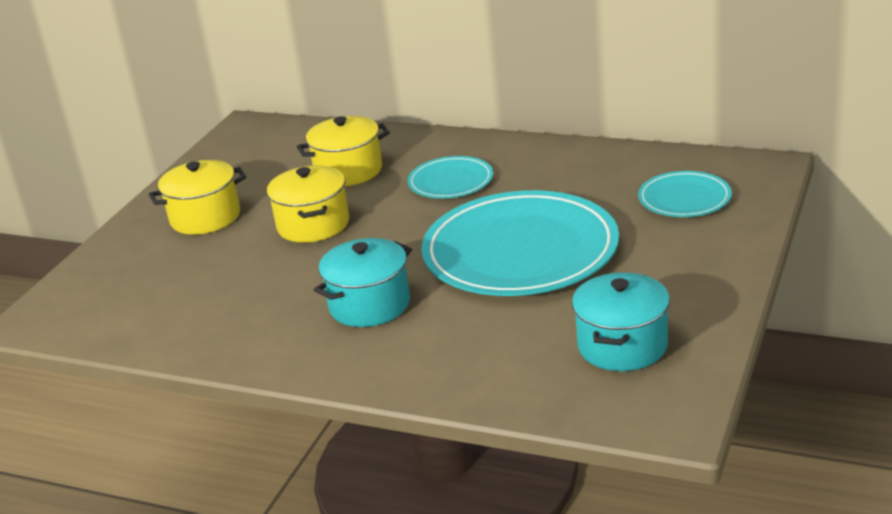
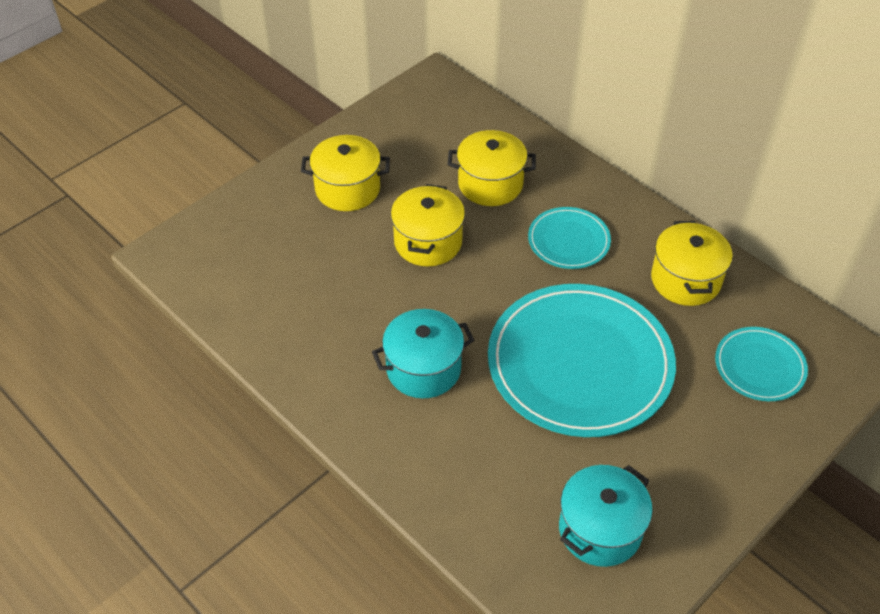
camera: 20 degrees right, 20 degrees up
(577, 170) = (685, 280): none -> yellow pot

